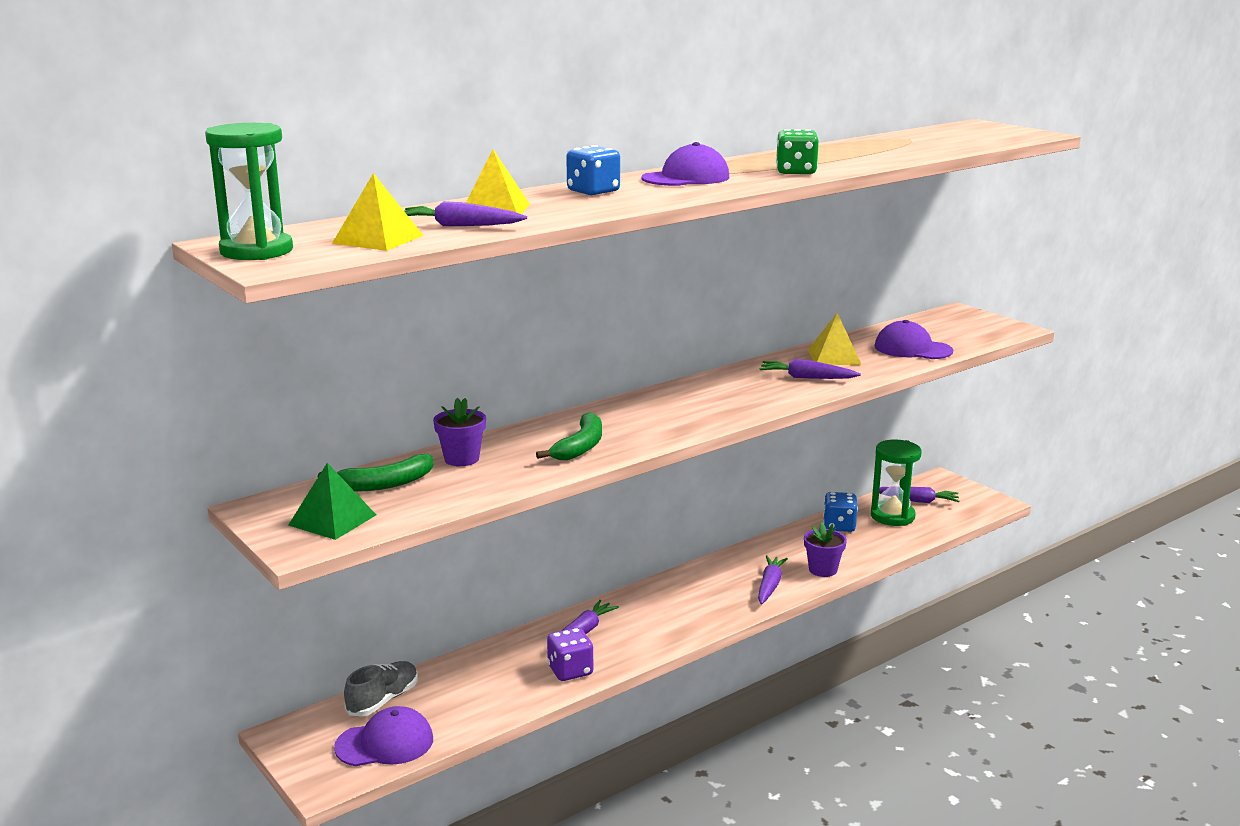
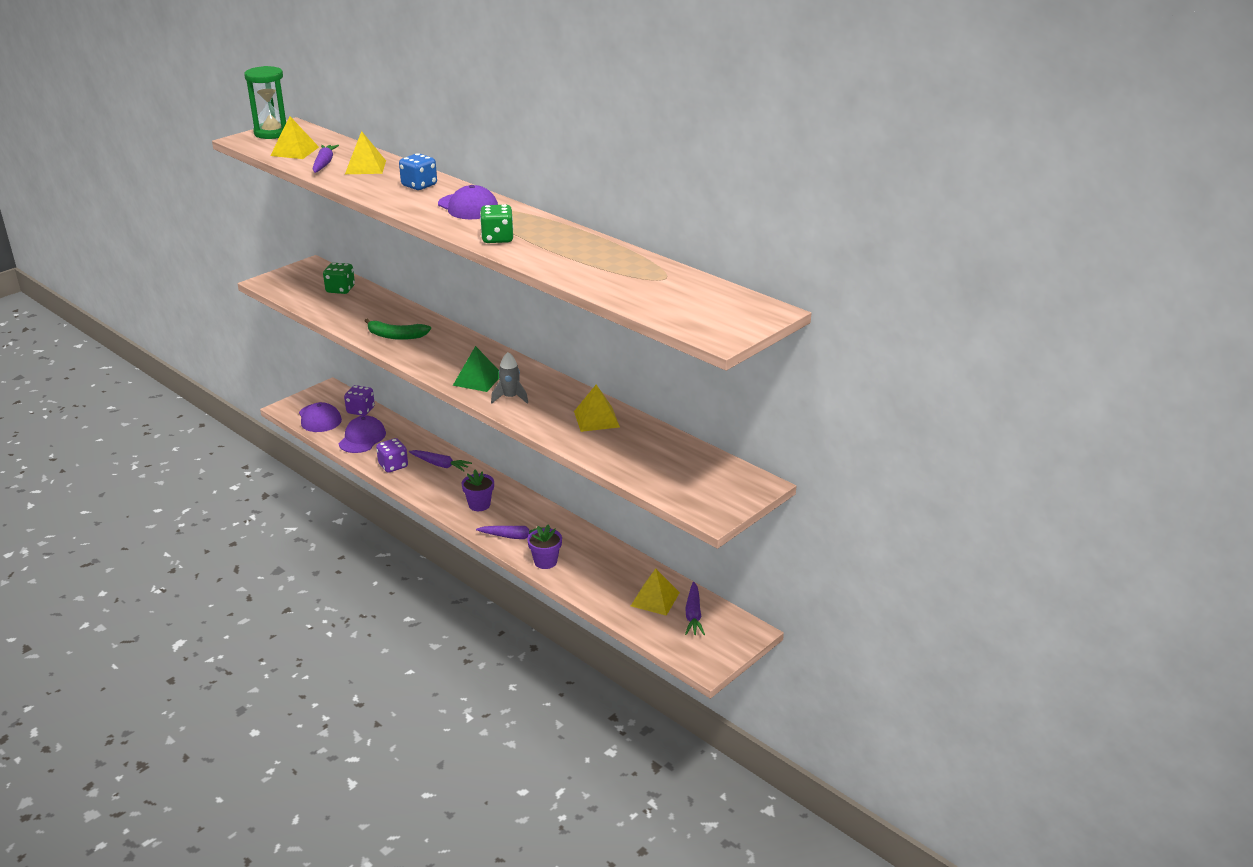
camera: 80 degrees right, 10 degrees up
(332, 520) = (295, 284): green pyramid -> green pyramid (478, 379)
(383, 700) = (360, 410): grey shoe -> purple dice
(384, 484) = (340, 289): green banana -> green dice
(461, 459) = (376, 304): purple flower pot -> purple flower pot (479, 505)
(779, 391) = (510, 397): none -> grey rocket
(807, 378) = (542, 408): purple carrot -> none
(839, 526) = (626, 569): blue dice -> none
(892, 516) = (655, 599): green hourglass -> yellow pyramid
(912, 349) = (630, 456): purple cap -> purple cap (362, 438)

